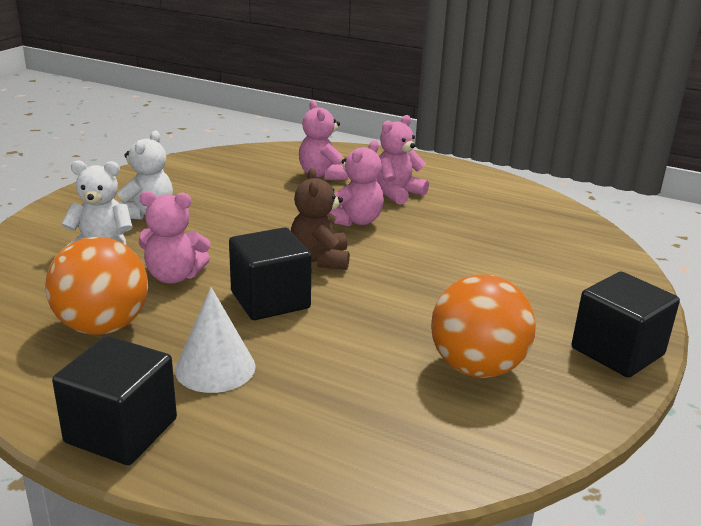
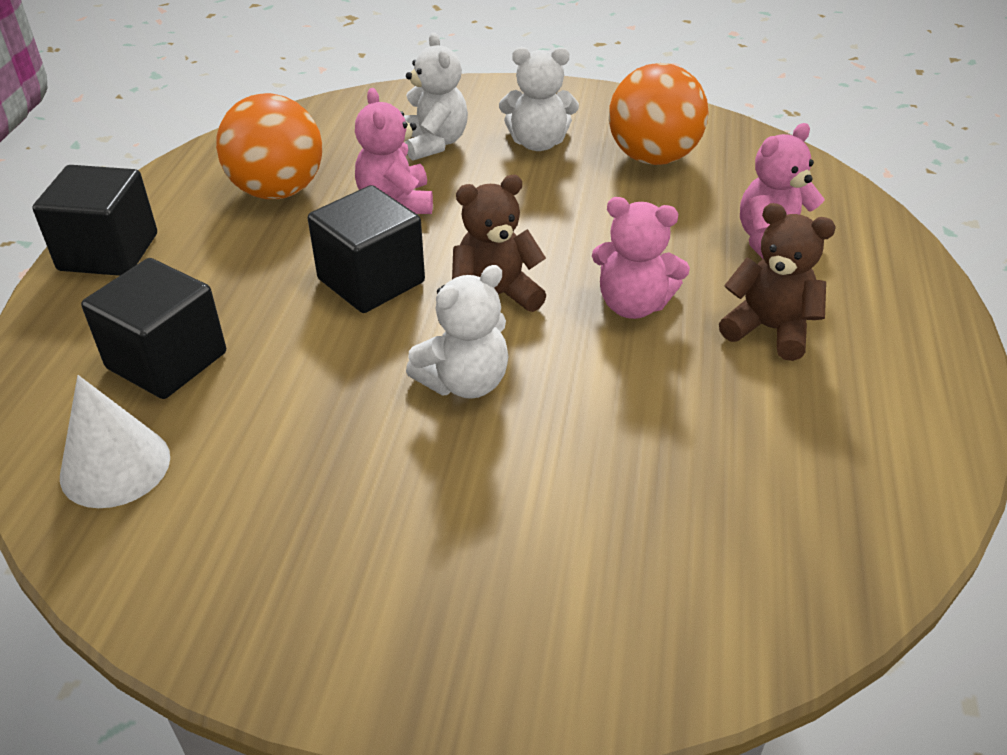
camera: 75 degrees right, 15 degrees up
(215, 368) = (219, 277): white cone -> white cone (115, 466)
(397, 193) = (769, 329): pink teddy bear -> brown teddy bear
(401, 283) = (464, 382): none -> white teddy bear
(477, 367) = (265, 488): orange ball -> orange ball (652, 157)
(617, 351) = (351, 658): black cube -> black cube (167, 360)

